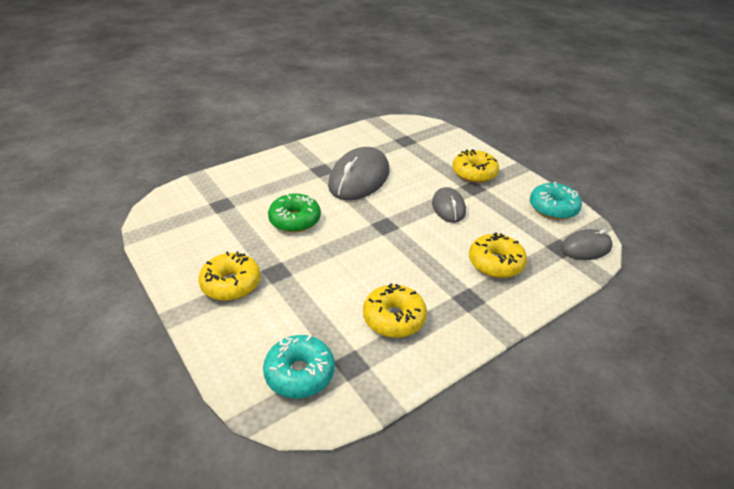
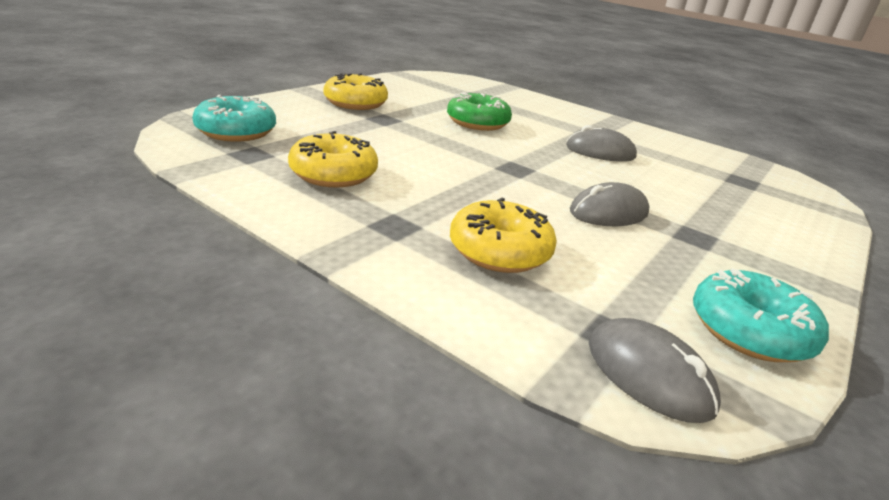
camera: 70 degrees right, 10 degrees down
(359, 178) = (600, 152): grey mouse -> grey mouse, size x0.57
(474, 173) = (741, 238): yellow donut -> none

